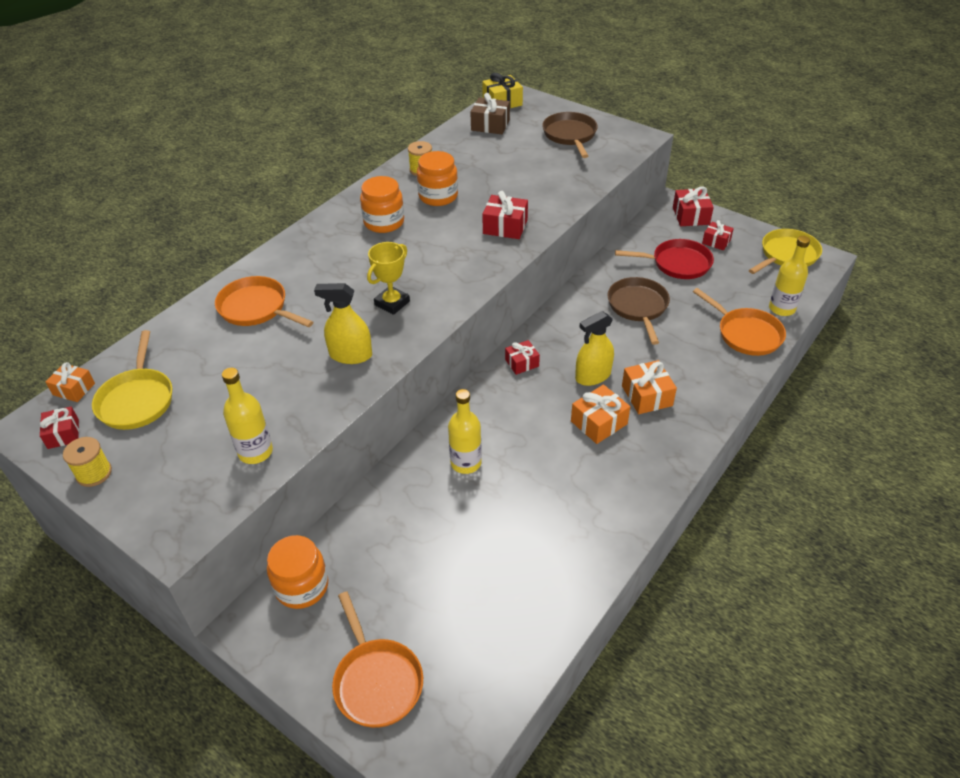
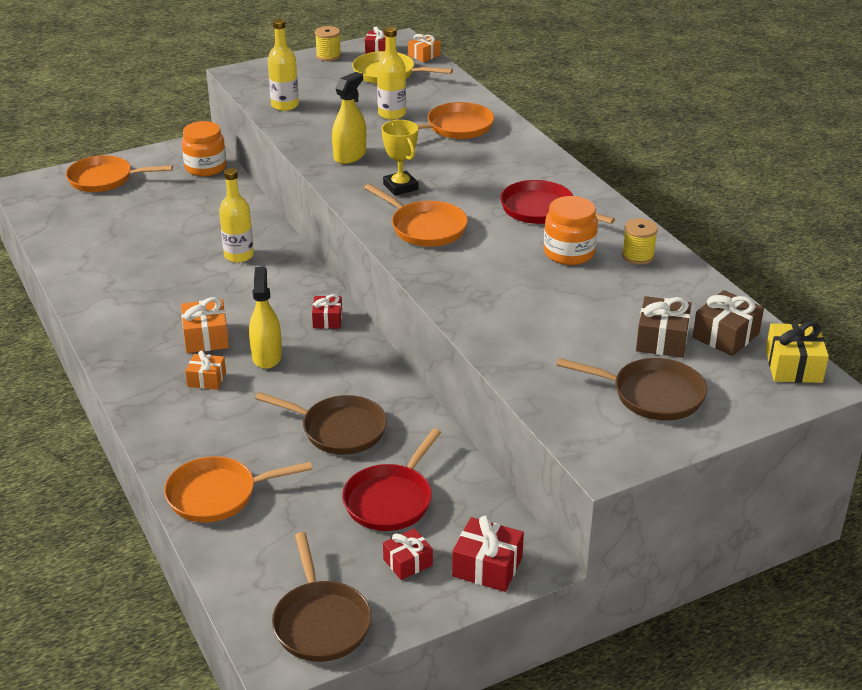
camera: 115 degrees right, 10 degrees down
(384, 222) = (542, 210): orange jar -> red pan
(450, 268) = (424, 228): none -> orange pan
(505, 227) = (470, 278): red gift -> none
(513, 143) = (662, 340): none -> brown gift
(647, 396) = (206, 379): orange gift -> orange gift, size x0.67
(782, 308) = (227, 551): yellow bottle -> yellow bottle (392, 114)
(786, 255) = (320, 622): yellow pan -> brown pan

